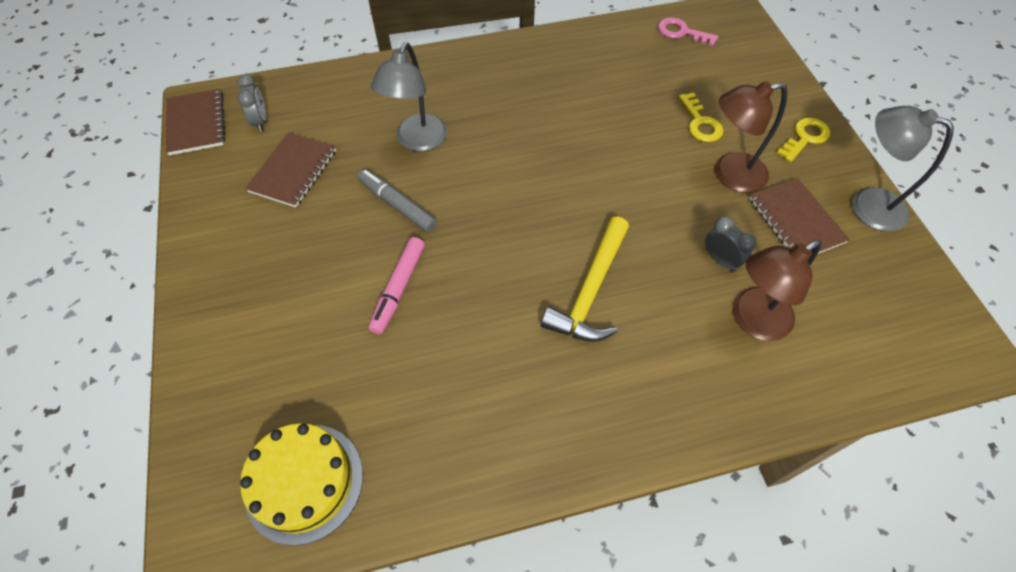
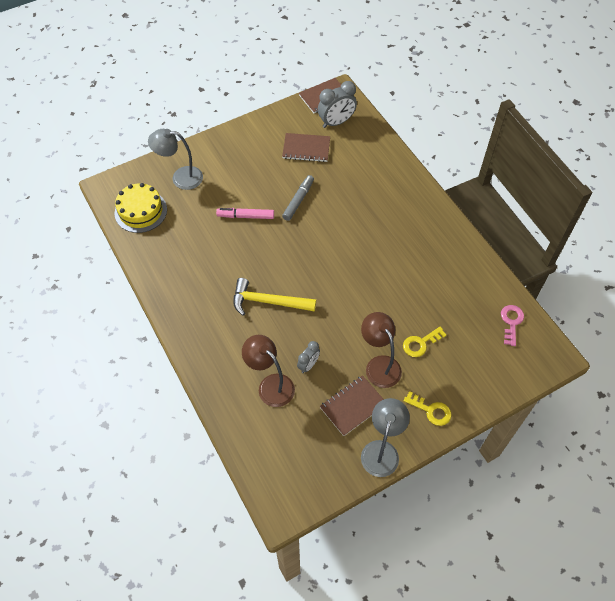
camera: 75 degrees right, 0 degrees up
(261, 121) = (336, 122): grey clock -> grey clock, size x1.72
(417, 141) = (347, 196): grey lamp -> grey lamp (180, 178)

